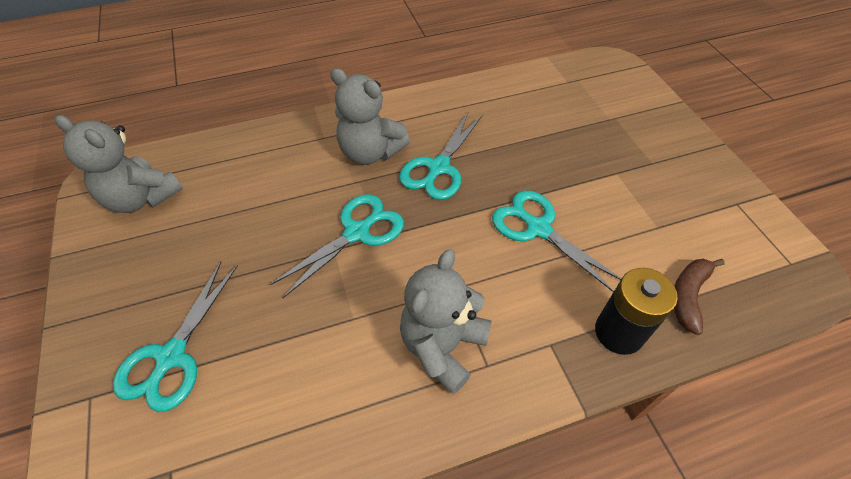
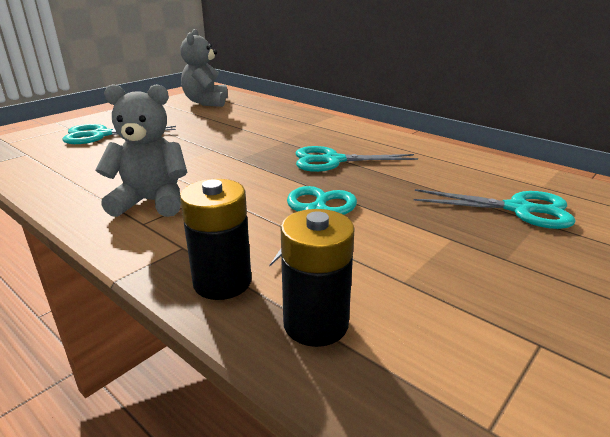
camera: 60 degrees right, 25 degrees down
(357, 233) = (235, 152): turquoise scissors -> turquoise scissors (518, 209)
(370, 152) = (316, 138): grey teddy bear -> none
(688, 296) = (316, 324): brown banana -> black battery

